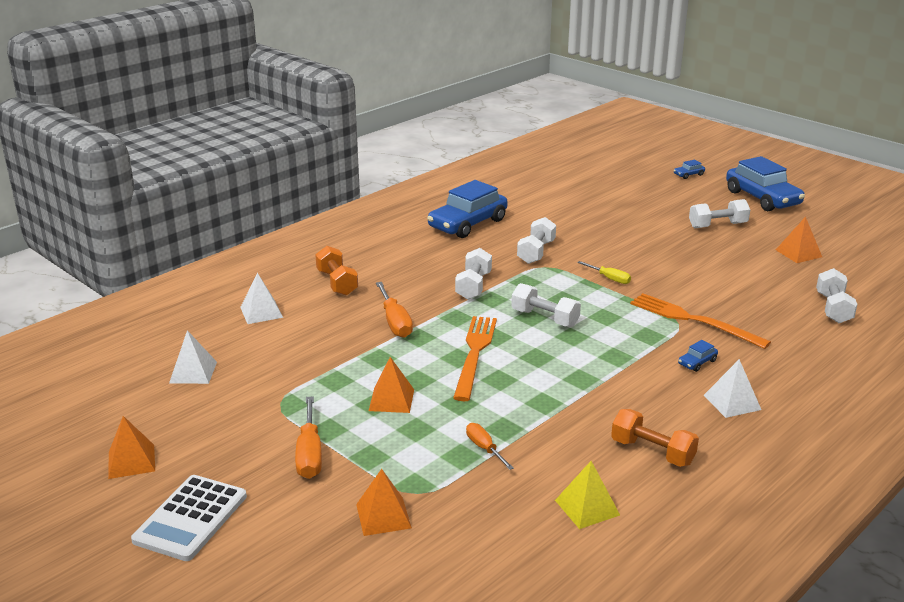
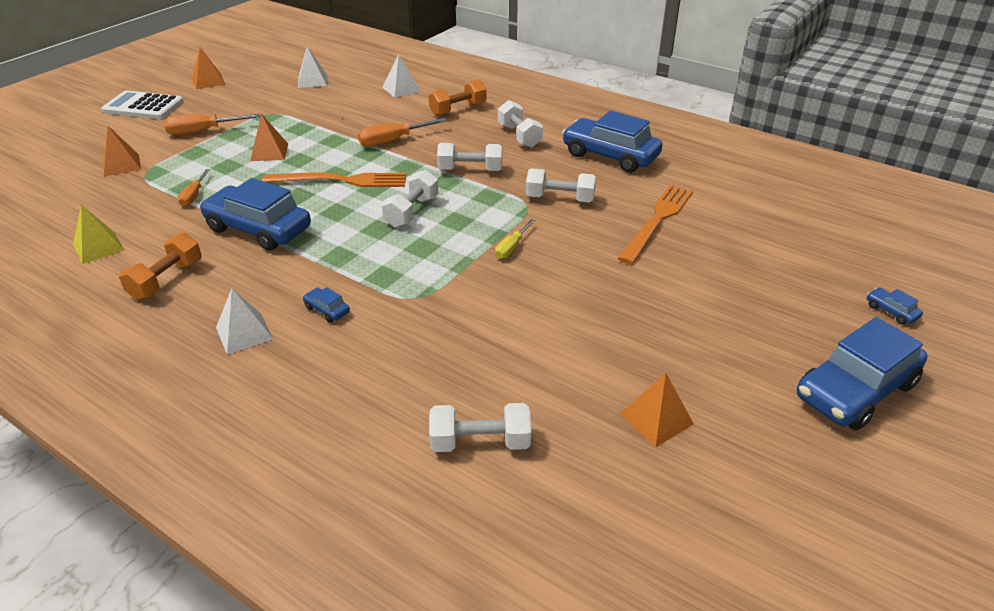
camera: 80 degrees right, 10 degrees up
(484, 448) = (193, 196): orange screwdriver -> orange screwdriver turned 135 degrees clockwise
(563, 401) = (258, 229): none -> blue car
(693, 320) = (423, 308): orange fork -> orange fork (657, 220)
(717, 225) = (713, 336): white dumbbell -> white dumbbell (519, 136)

